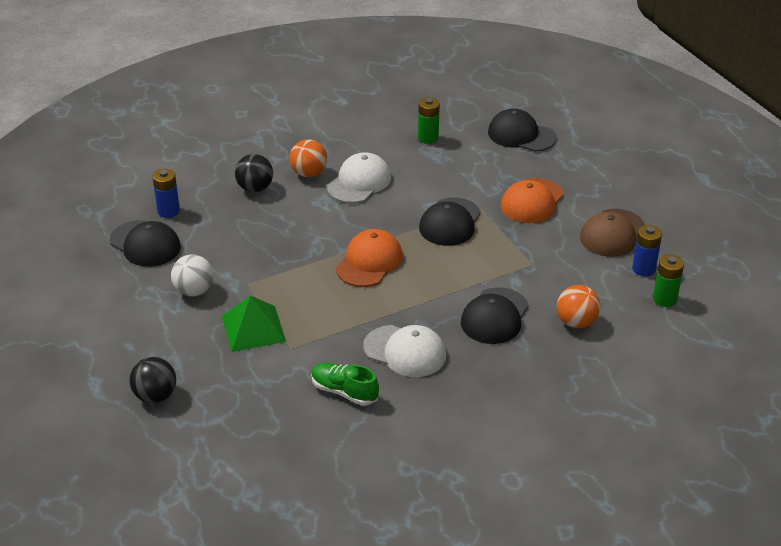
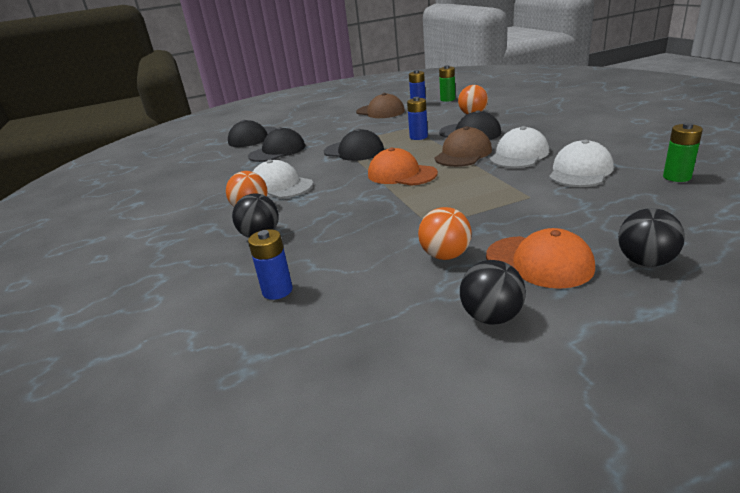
camera: 80 degrees left, 10 degrees down
(110, 310) = (491, 317): none -> black ball
(145, 244) = (344, 302): black cap -> black cap (277, 151)
(194, 291) = (445, 255): white ball -> orange ball
(253, 328) = (505, 216): green pyramid -> none
(344, 392) = (580, 171): green shoe -> white cap
(419, 308) = (463, 154): none -> brown cap
(428, 138) = (232, 165): green battery -> green battery (677, 177)
(489, 272) = (418, 137): none -> blue battery
(532, 201) = (337, 130): orange cap -> orange cap (539, 262)

